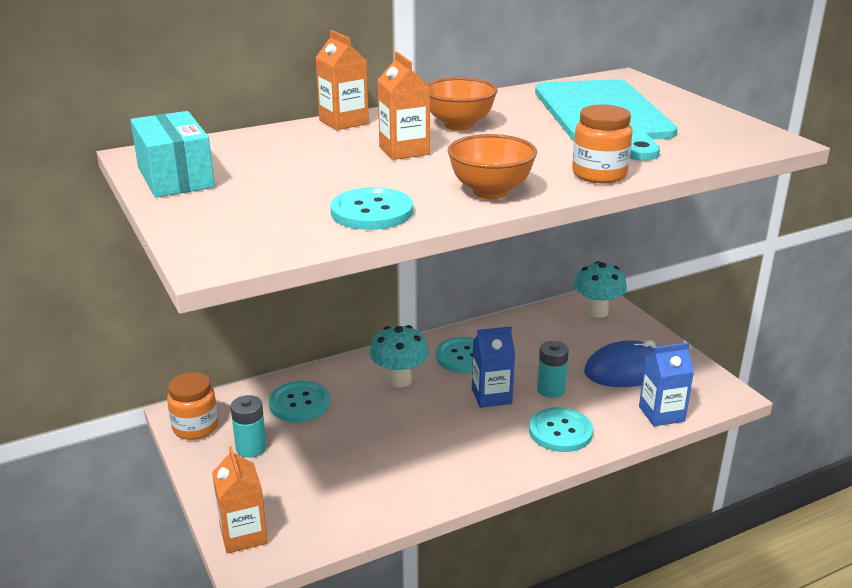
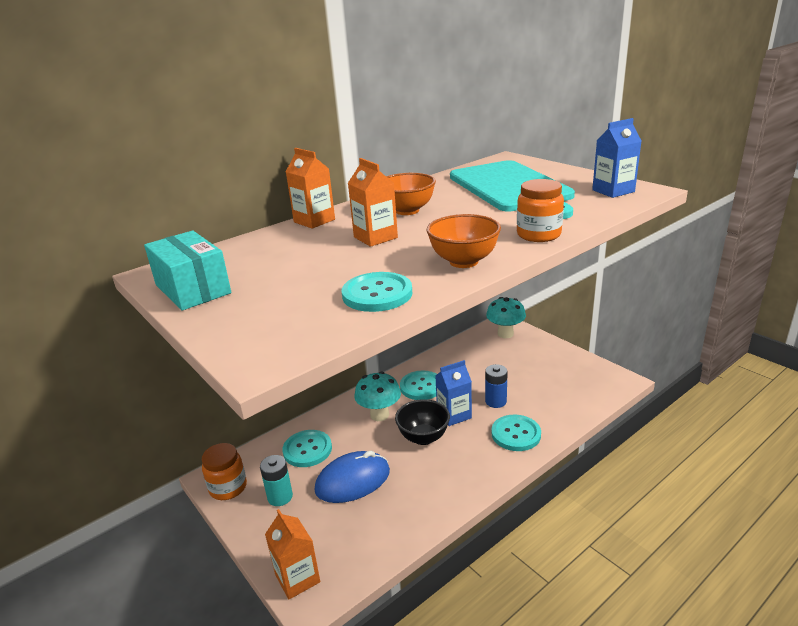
camera: 10 degrees left, 0 degrees up
(443, 415) = (423, 437): none -> black bowl
(550, 390) = (495, 401): turquoise battery -> blue battery
(625, 370) = (543, 376): blue mouse -> blue mouse (353, 481)
(661, 414) = (582, 405): blue carton -> blue carton (613, 191)

